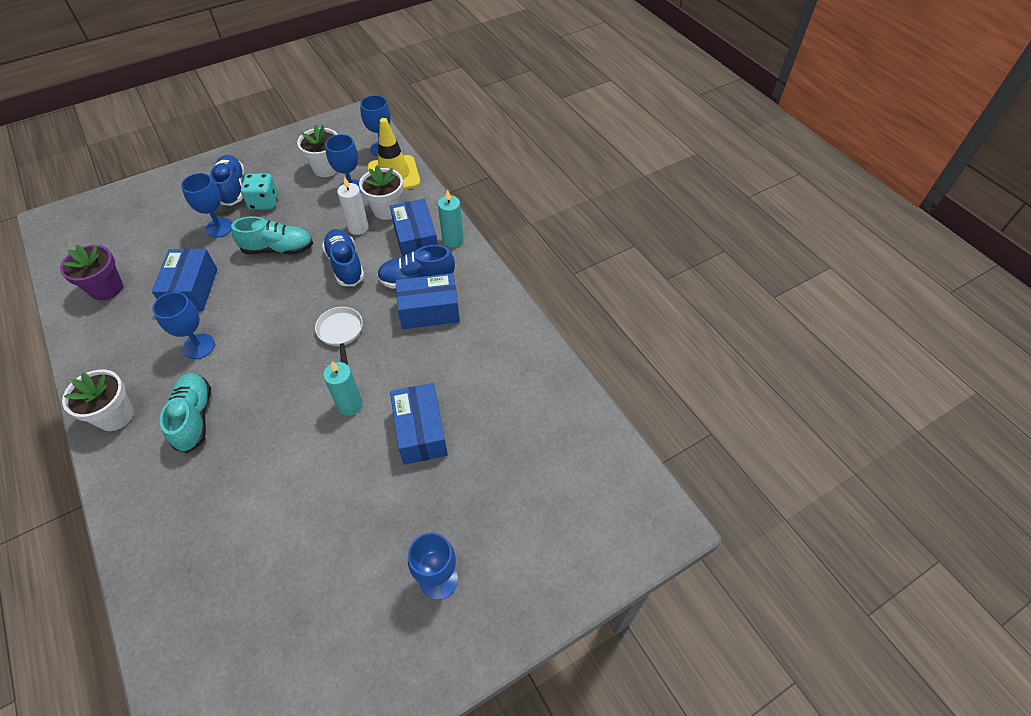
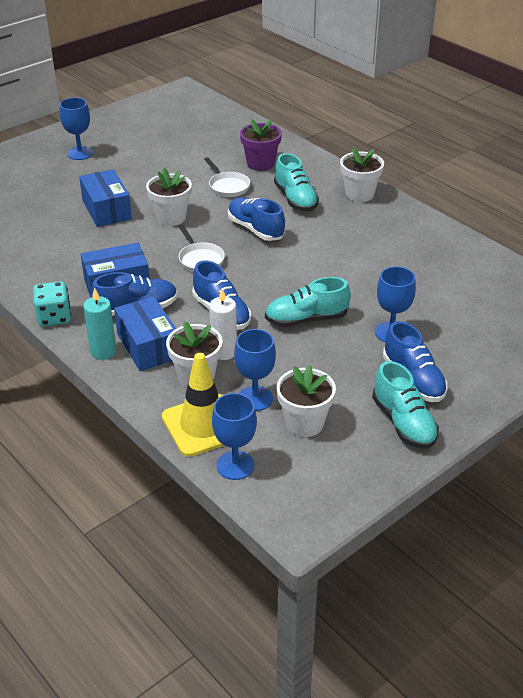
camera: 170 degrees right, 15 degrees down
(107, 288) = (457, 266): purple flower pot -> purple flower pot (260, 164)
(192, 289) = (370, 275): blue box -> none
(199, 346) = (327, 237): blue goblet -> none
(261, 457) = (228, 186): none -> white pan
(262, 161) = (403, 423): none -> turquoise shoe
(264, 202) = (359, 367): turquoise dice -> turquoise dice (54, 317)
(266, 370) = (255, 229): none -> blue shoe
(350, 405) = (171, 217): turquoise candle -> white flower pot

